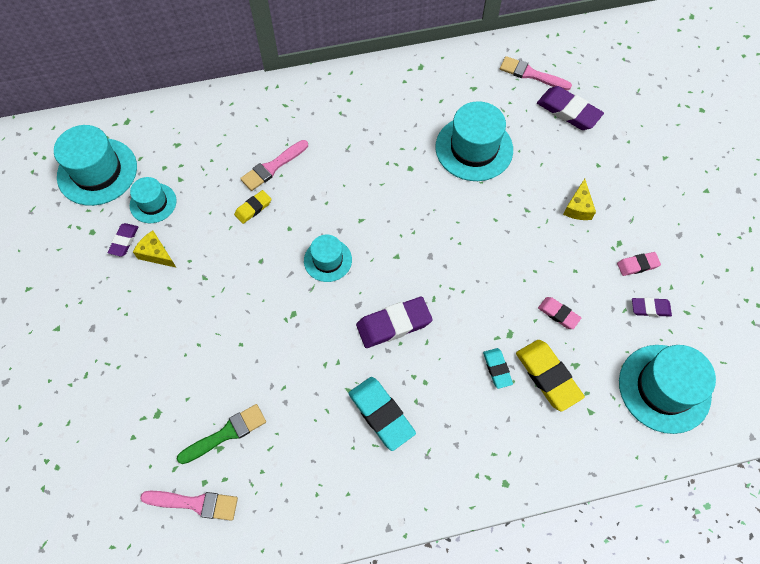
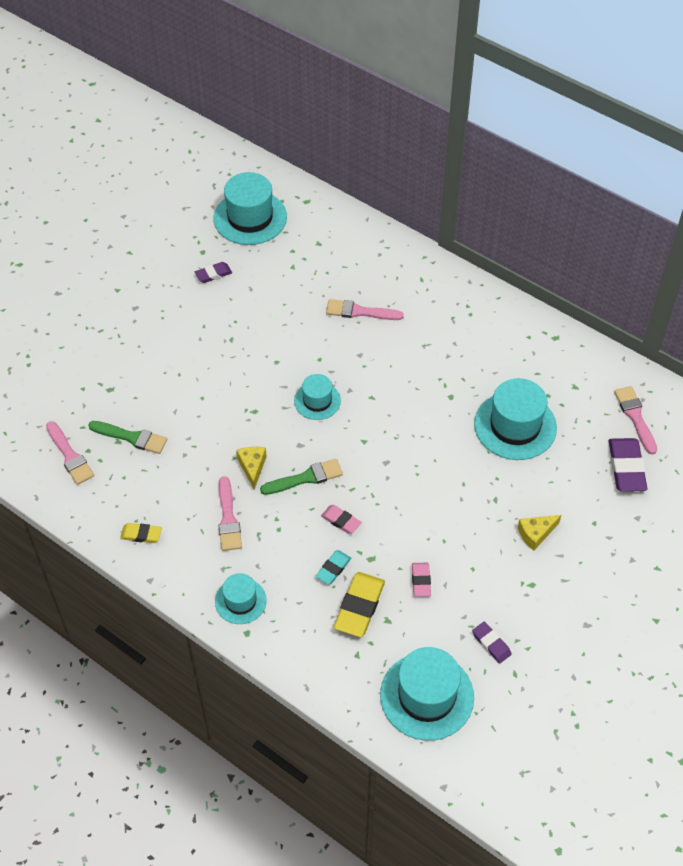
camera: 50 degrees right, 10 degrees down
(153, 203) = (258, 267): turquoise hat -> turquoise hat (240, 601)
(156, 254) = (222, 299): yellow cheese -> yellow cheese (252, 467)
(253, 208) = (313, 326): yellow eraser -> yellow eraser (141, 535)
(381, 414) = (228, 518): turquoise eraser -> pink brush
(394, 324) = (305, 478): purple eraser -> green brush
(637, 265) = (523, 610): pink eraser -> pink eraser (341, 521)

